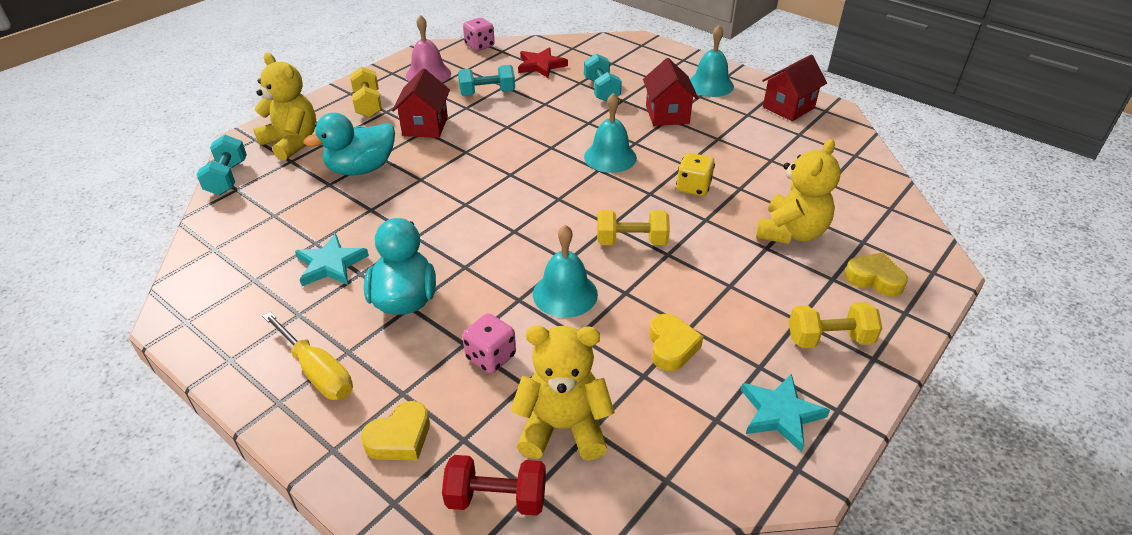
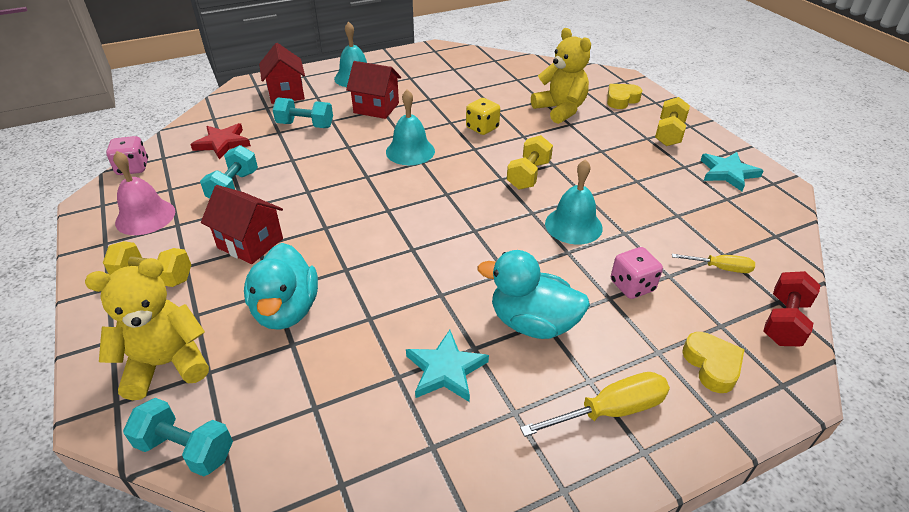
camera: 65 degrees left, 0 degrees up
(562, 428) = (720, 268): yellow teddy bear -> yellow screwdriver
(671, 347) = (653, 194): yellow heart -> none
(788, 107) = (418, 61): red house -> red house (286, 93)

